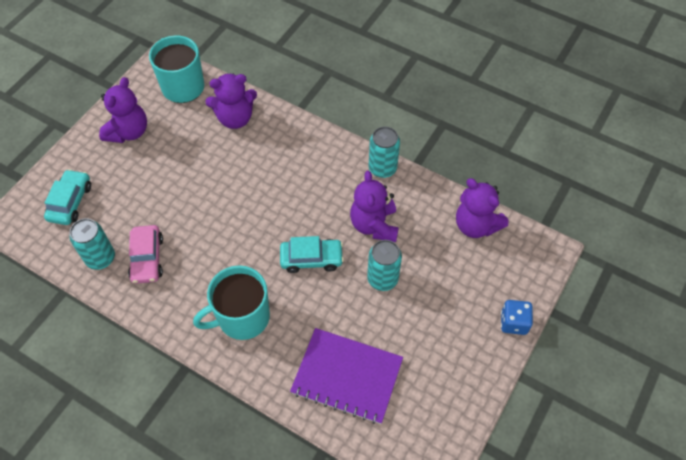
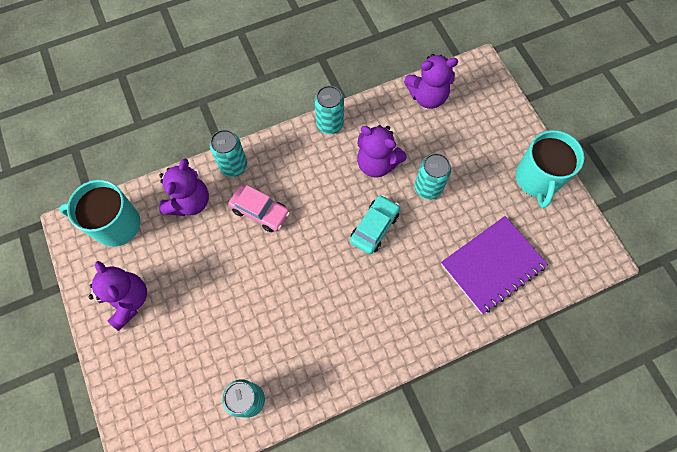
camera: 55 degrees left, 10 degrees up
(70, 202) = (166, 396): turquoise car -> none
(147, 259) = (280, 359): pink car -> pink car (260, 211)
(242, 317) = (391, 312): turquoise mug -> turquoise mug (537, 179)
(288, 127) = (233, 166): none -> turquoise can
(513, 322) = (521, 127): blue dice -> none

